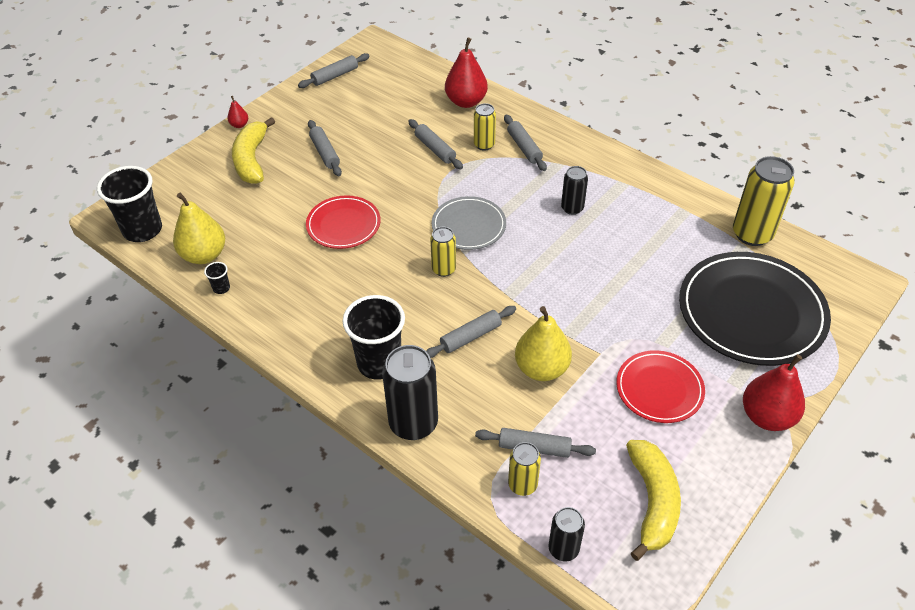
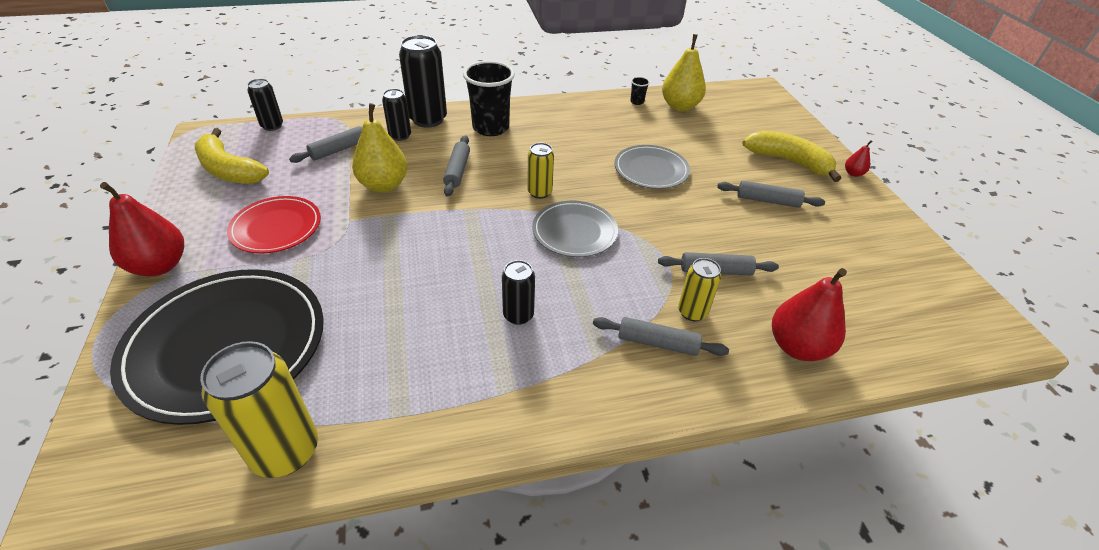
camera: 125 degrees right, 5 degrees down
(142, 230) = (733, 95): black cup -> none
(335, 76) = (923, 265): grey rolling pin -> none
(343, 225) = (651, 170): red plate -> grey plate
(464, 420) = (400, 136): none -> black can
(522, 484) = (327, 133): yellow can -> none

